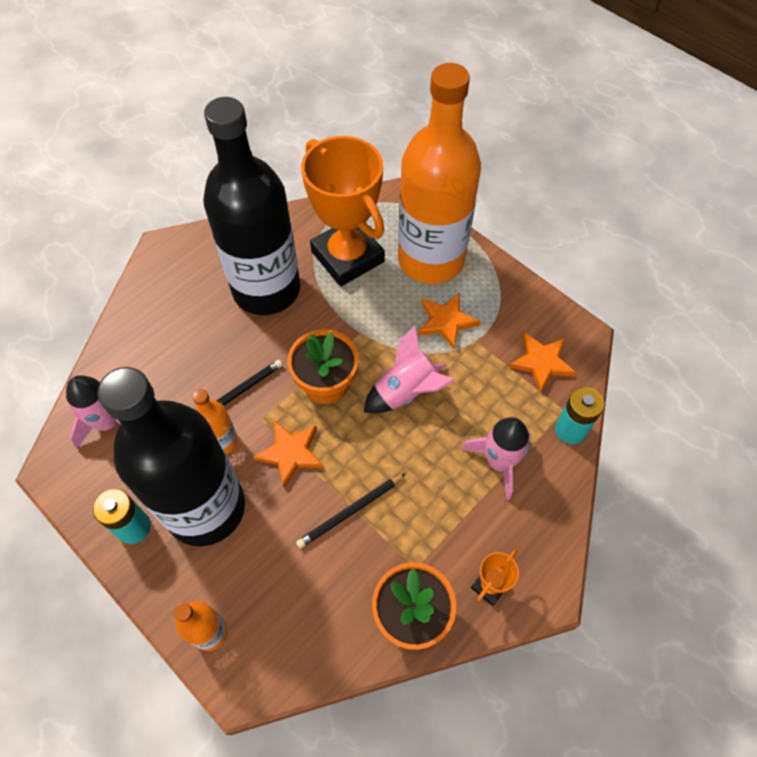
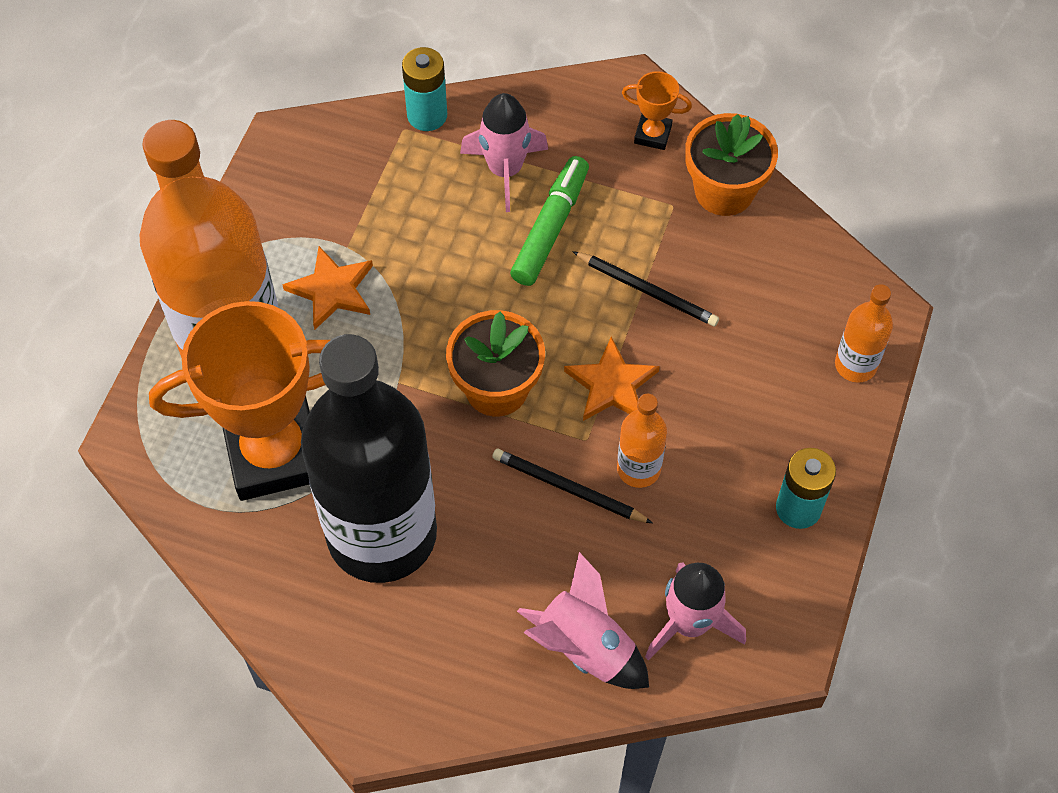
camera: 115 degrees left, 0 degrees up
(205, 508) = (730, 442): black bottle -> none
(347, 257) = (274, 453): orange trophy -> orange trophy turned 45 degrees clockwise
(406, 392) = (461, 295): pink rocket -> pink rocket (585, 647)
(434, 470) = (550, 228): none -> green marker
(541, 362) = (346, 168): orange star -> none

